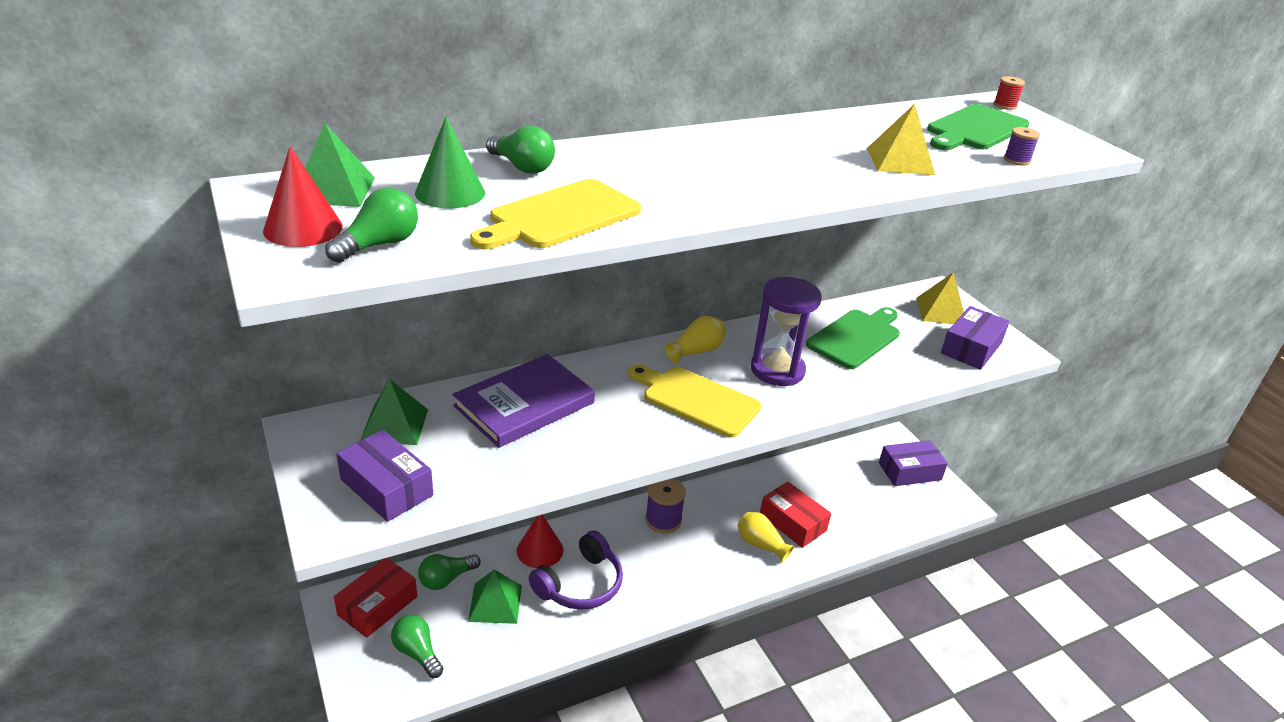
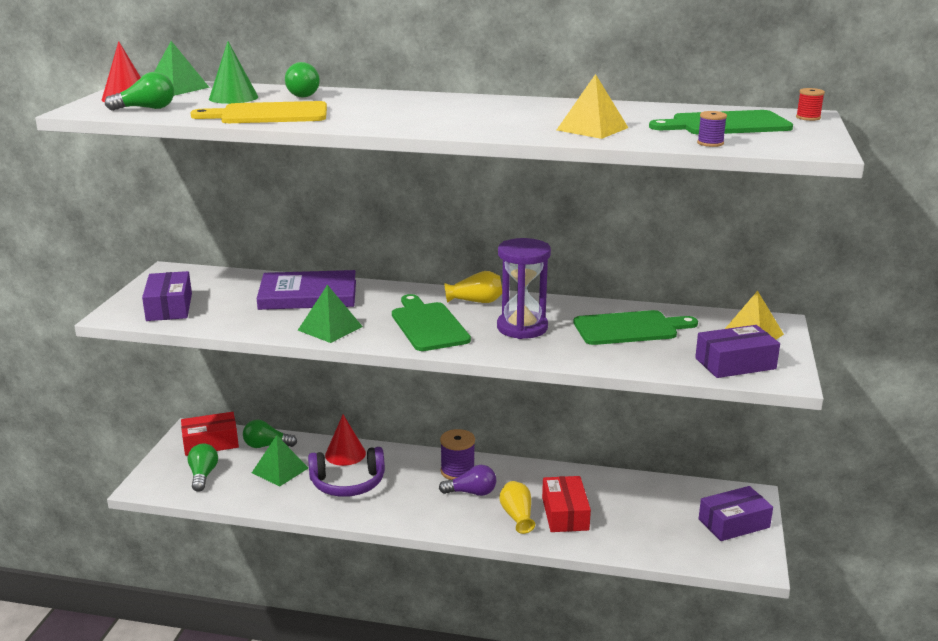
camera: 40 degrees right, 10 degrees down
(394, 425) = (218, 283): green pyramid -> green pyramid (330, 328)
(696, 400) = (428, 325): yellow cutting board -> green cutting board
(699, 538) = (471, 492): none -> purple light bulb
(909, 471) = (734, 523): purple box -> purple box turned 45 degrees counterclockwise

